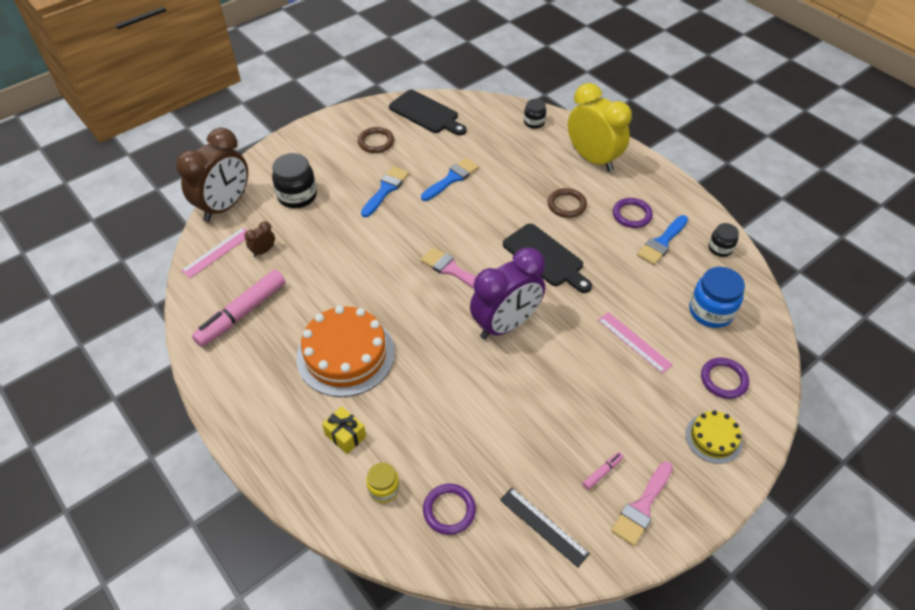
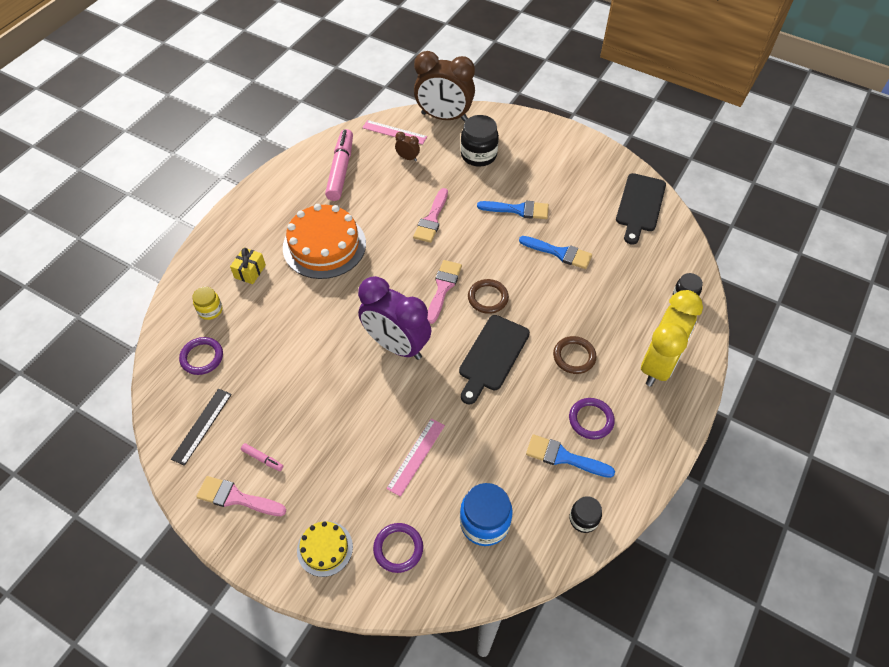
camera: 70 degrees right, 5 degrees up
(242, 313) = (340, 170): pink marker -> pink marker turned 75 degrees clockwise
(361, 255) = (432, 219): none -> pink brush
(376, 142) = (576, 182): brown ring -> brown ring (488, 298)

